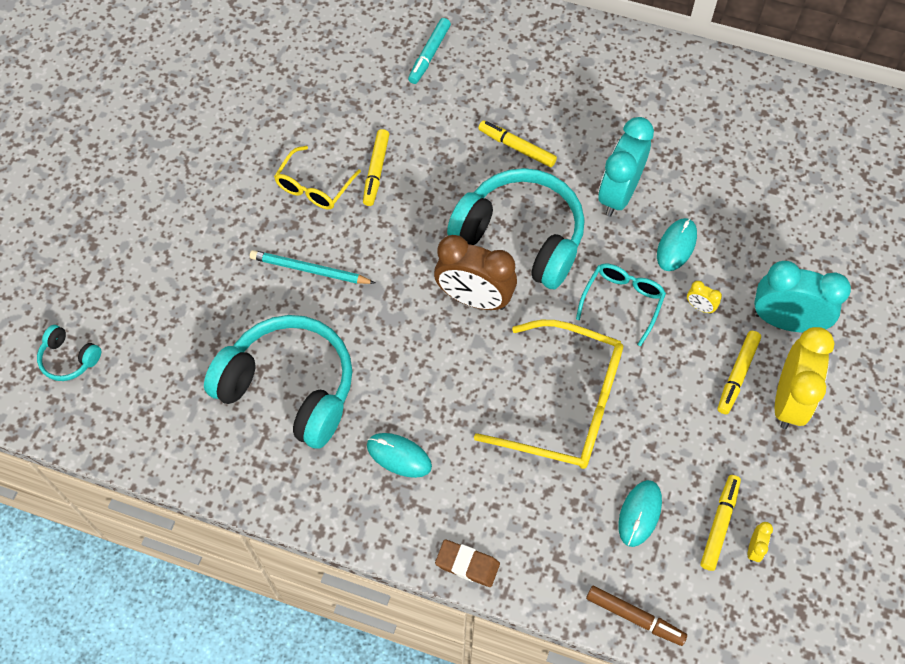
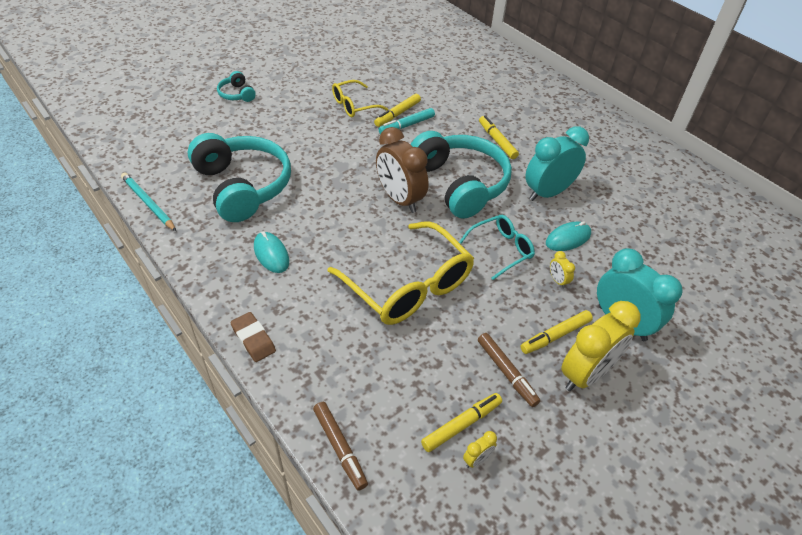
camera: 30 degrees right, 15 degrees down
(69, 359) = (143, 116): turquoise headphones -> turquoise headphones (237, 94)
(310, 270) = (312, 139): turquoise pencil -> turquoise pencil (148, 203)
(429, 55) = (480, 79): turquoise marker -> turquoise marker (406, 125)
(639, 513) = (404, 381): turquoise mouse -> none
(721, 444) = (506, 372): none -> brown marker

